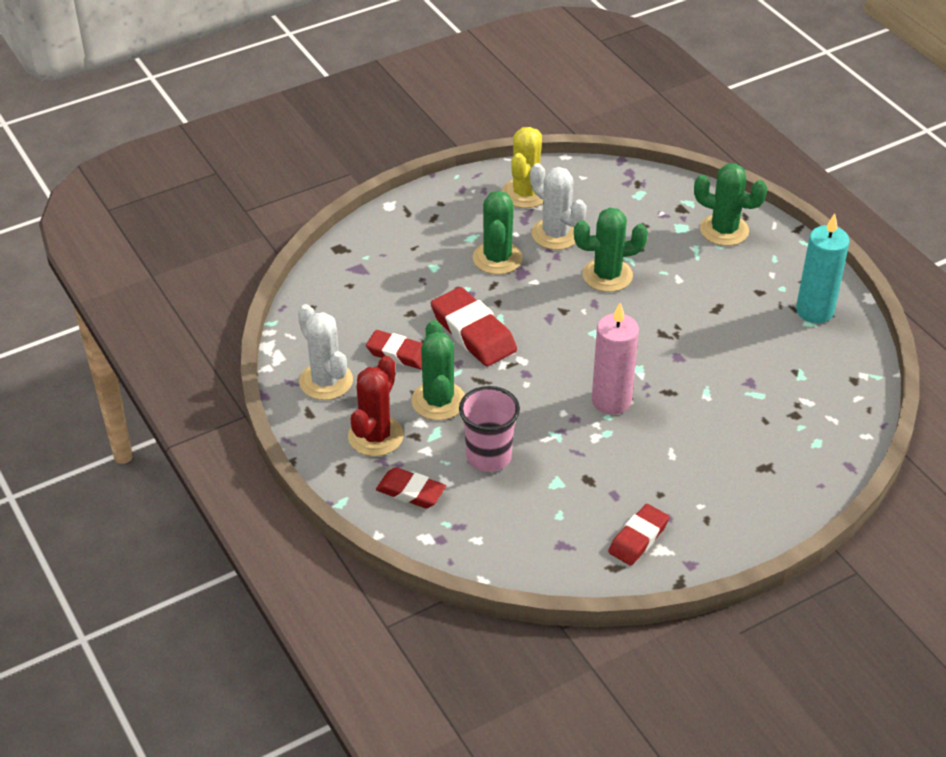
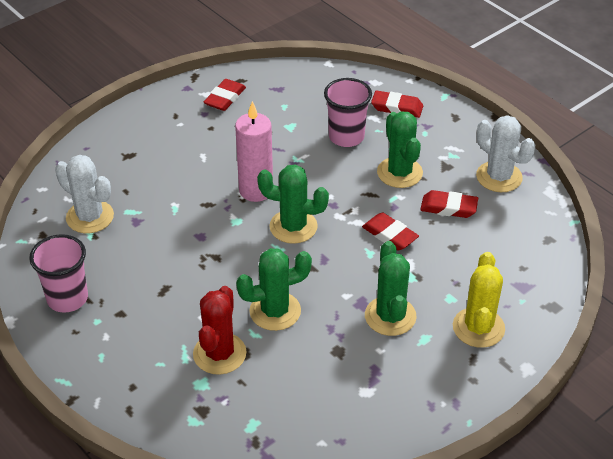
camera: 170 degrees right, 0 degrees up
(375, 436) = (439, 141): red cactus -> red cactus (219, 354)
(473, 332) = (390, 235): red eraser -> red eraser, size x0.64
(525, 193) = (382, 406): yellow cactus -> yellow cactus (478, 328)
(556, 234) = (337, 354): white cactus -> white cactus (90, 217)
(724, 230) = (154, 385): green cactus -> green cactus (293, 227)
(814, 311) = (67, 298): turquoise candle -> pink cup

